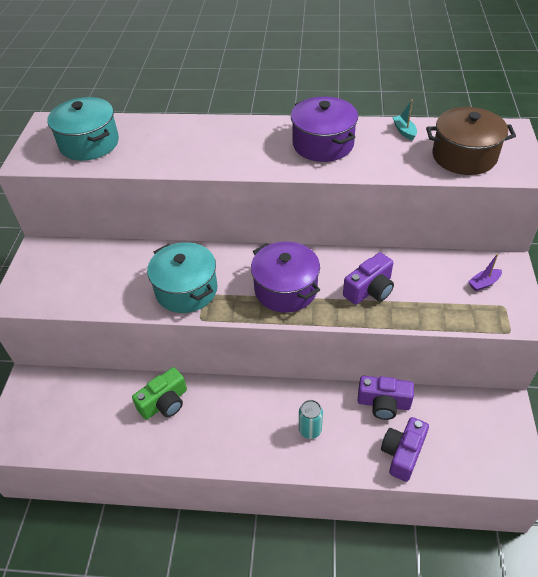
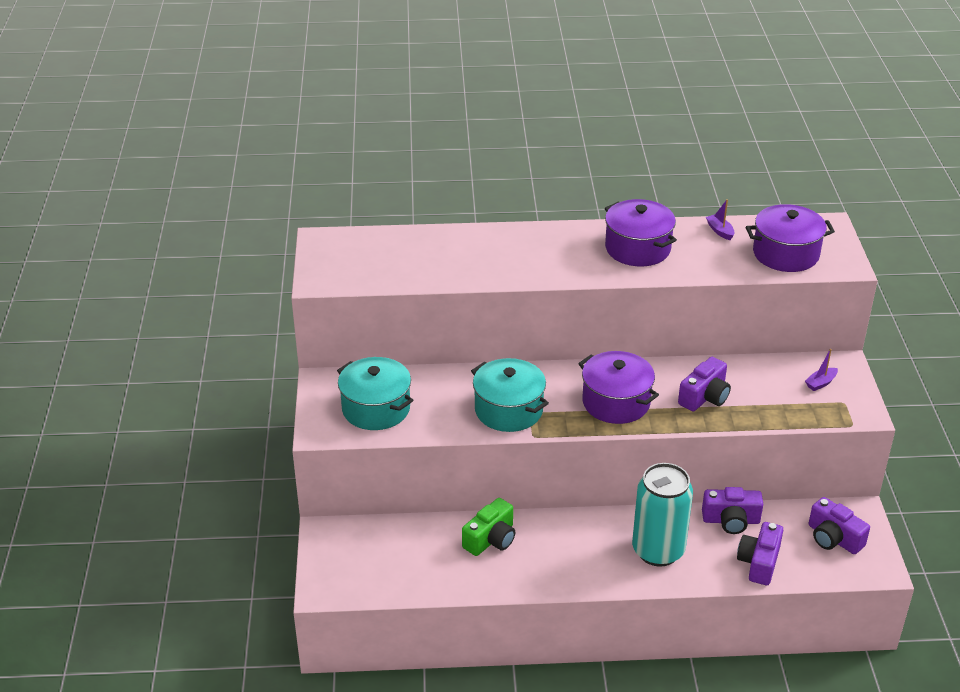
camera: 10 degrees left, 10 degrees down
(89, 143) = (381, 259): turquoise pot -> turquoise pot (376, 408)
(310, 430) = (658, 550): turquoise can -> turquoise can, size x2.13
(404, 131) = (720, 231): turquoise boat -> purple boat
(464, 156) = (785, 254): brown pot -> purple pot
(478, 433) = (833, 538): none -> purple camera

